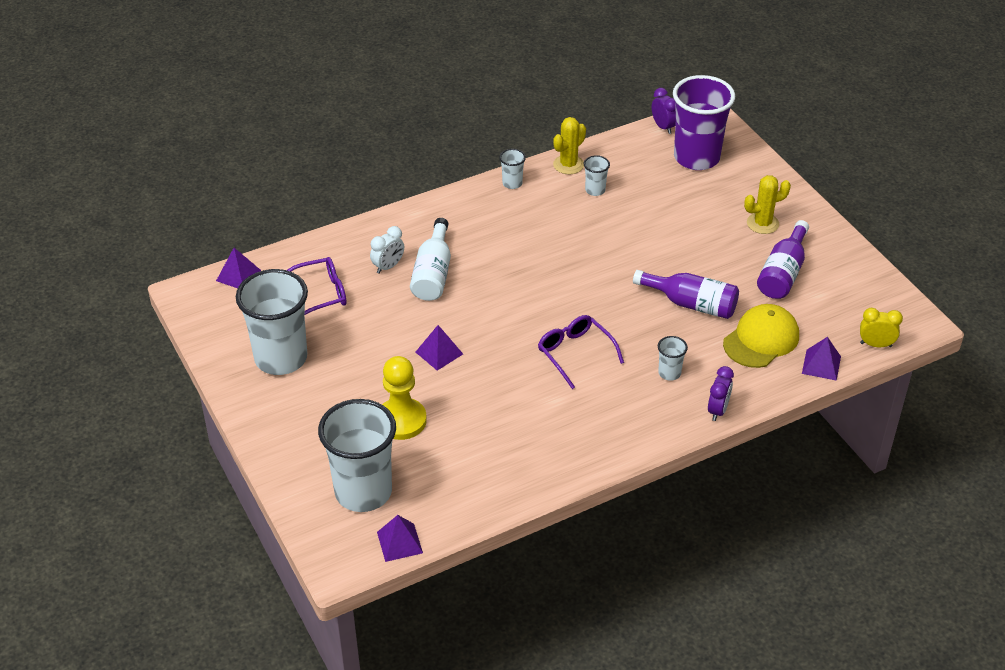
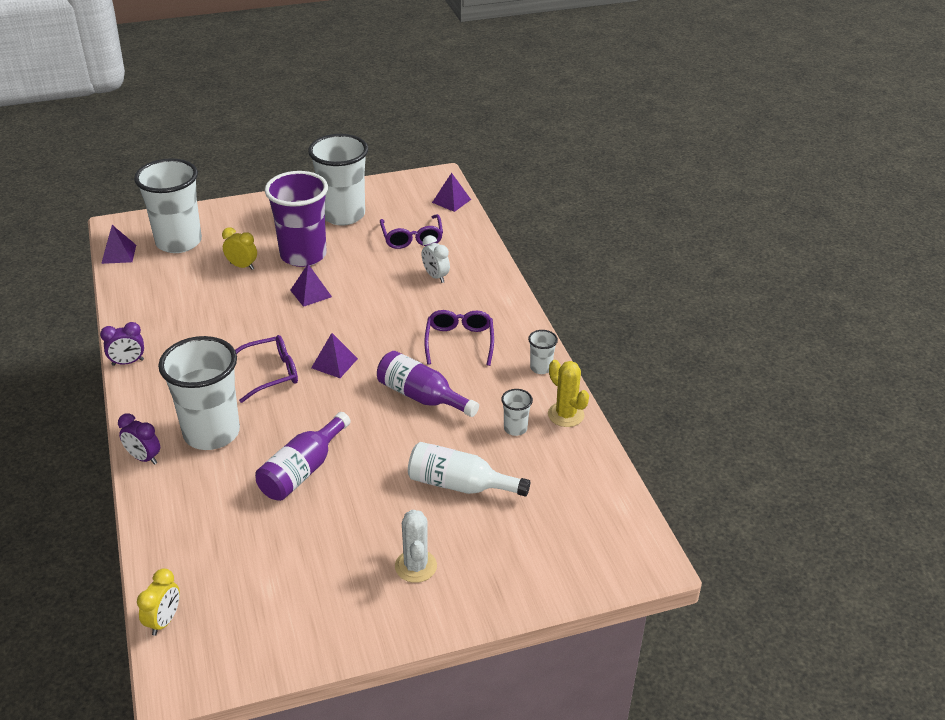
camera: 100 degrees right, 5 degrees down
(401, 420) = (242, 266): yellow pawn -> yellow clock
(433, 273) = (416, 301): white bottle -> white bottle (459, 485)
(489, 236) = (459, 342): none -> purple glasses
(663, 127) = (628, 511): purple clock -> purple clock (128, 362)
(669, 373) = (211, 433): white cup -> white cup, size x2.36
(696, 158) = (560, 530): purple cup -> purple cup (303, 255)
(761, 339) = (223, 516): yellow cap -> none
(762, 223) = (416, 566): yellow cactus -> white cactus
(783, 273) = (320, 563): purple bottle -> purple bottle (421, 396)
(821, 365) = (160, 558): purple pyramid -> purple pyramid (334, 363)

